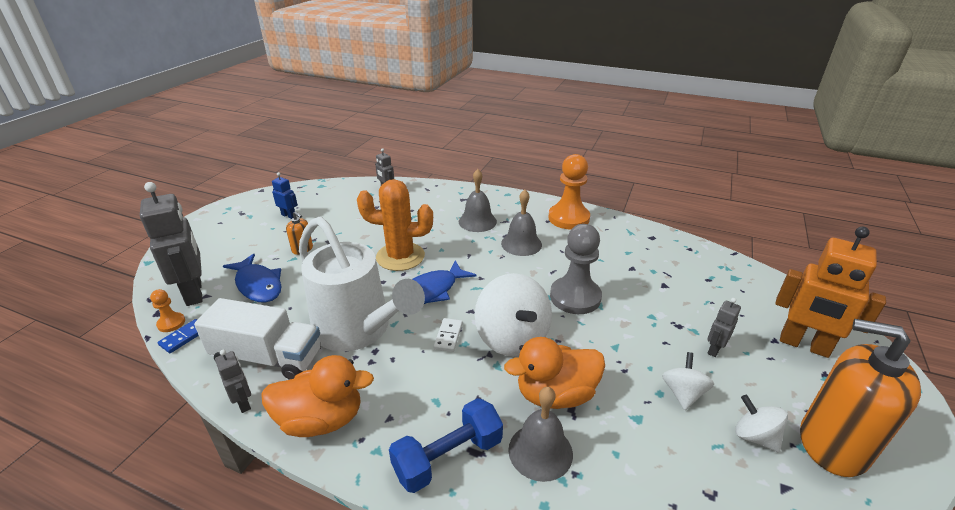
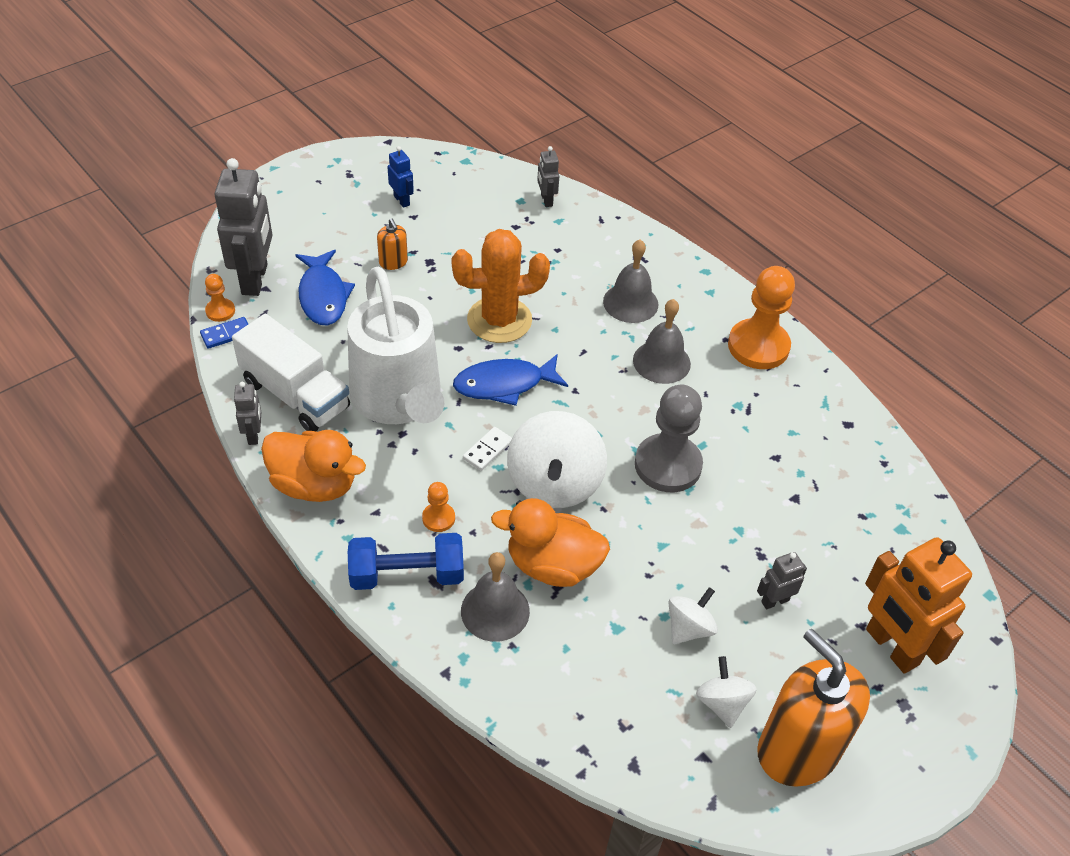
camera: 25 degrees right, 15 degrees up
(400, 257) = (499, 320): orange cactus -> orange cactus turned 45 degrees counterclockwise
(444, 399) = (438, 518): none -> orange pawn

